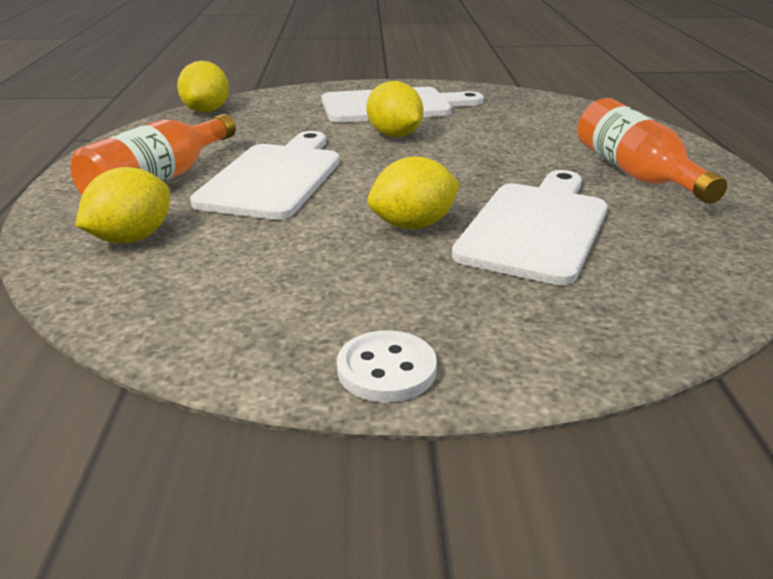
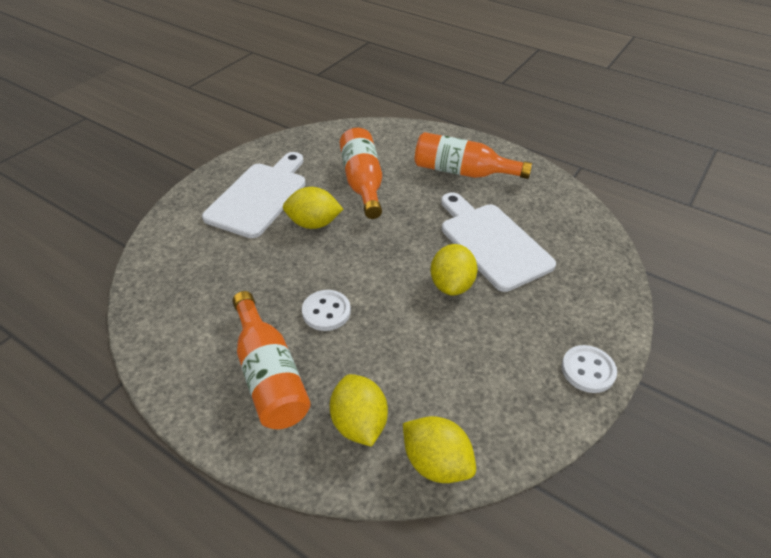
camera: 55 degrees left, 15 degrees up
(206, 111) = (145, 292): yellow lemon -> yellow lemon (436, 462)
(274, 178) = (326, 312): white cutting board -> white button
(501, 135) = (363, 182): none -> orange bottle

